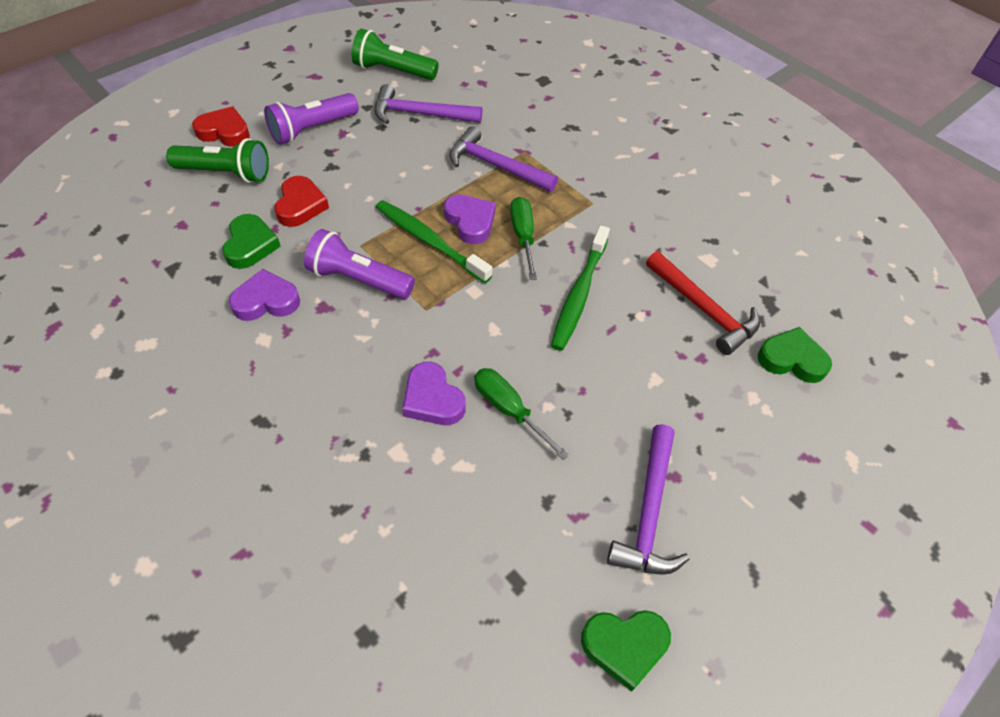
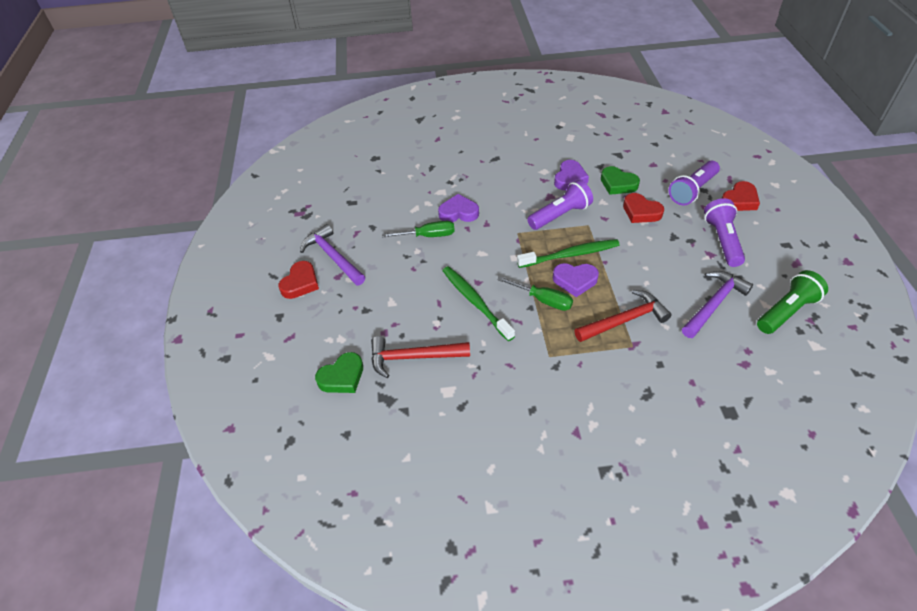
camera: 130 degrees right, 5 degrees down
(226, 173) = (692, 190): green flashlight -> purple flashlight
(496, 166) = (624, 320): purple hammer -> red hammer
(624, 646) = (296, 220): green heart -> none
(729, 518) = (300, 283): none -> red heart

